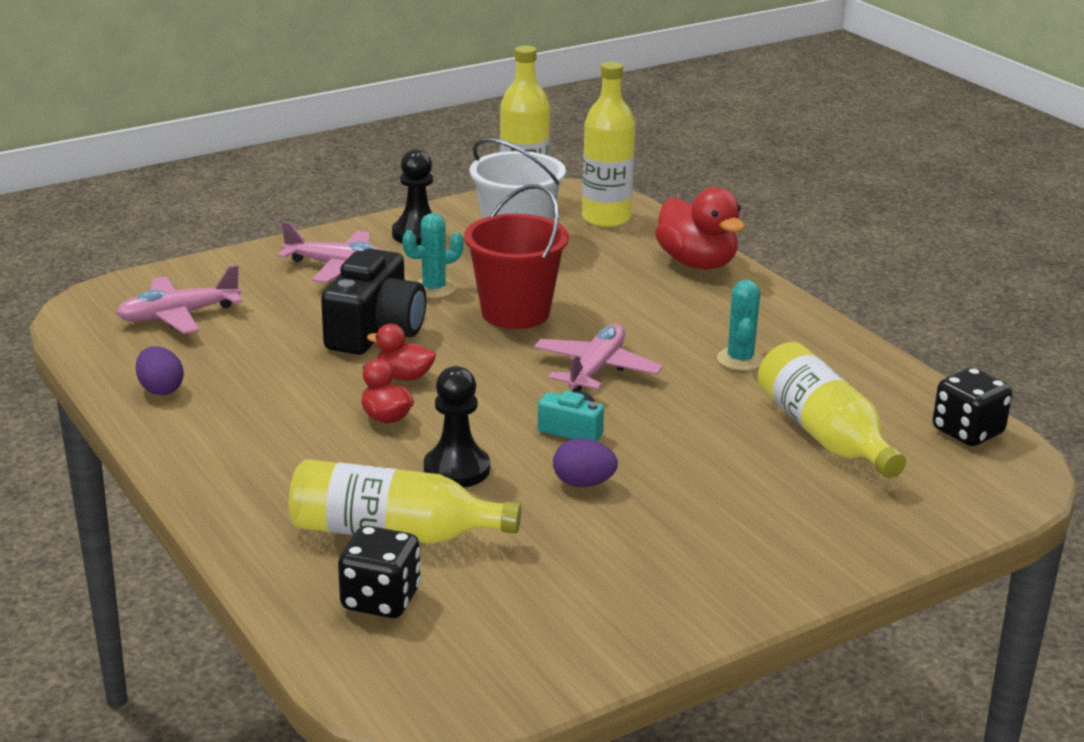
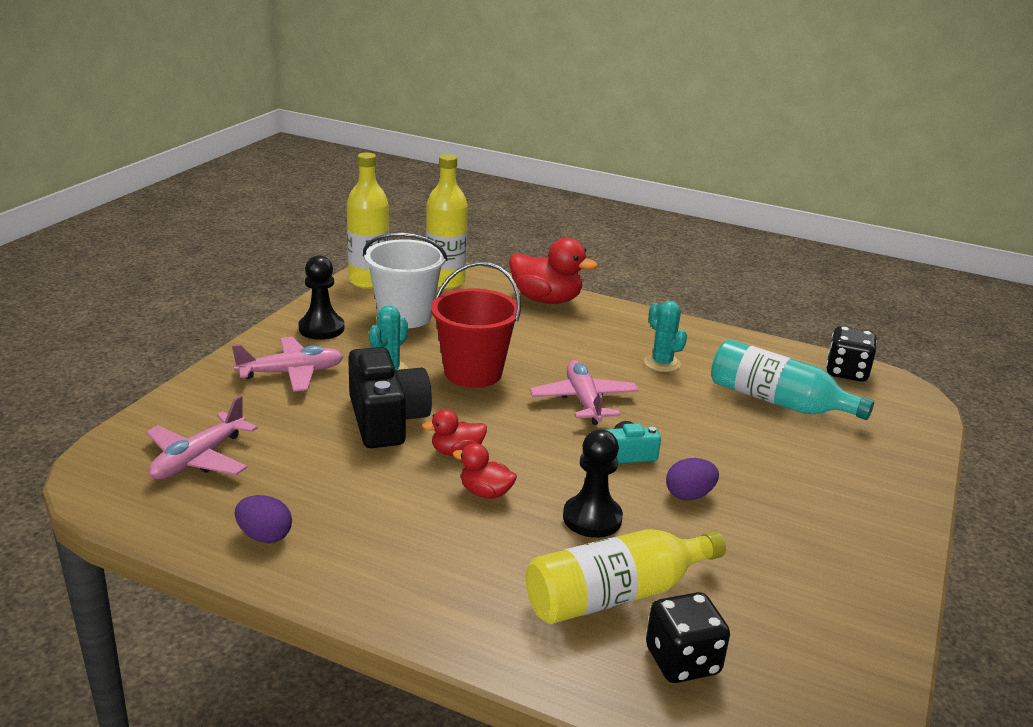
camera: 35 degrees left, 0 degrees up
(824, 434) = (778, 402): yellow bottle -> turquoise bottle

